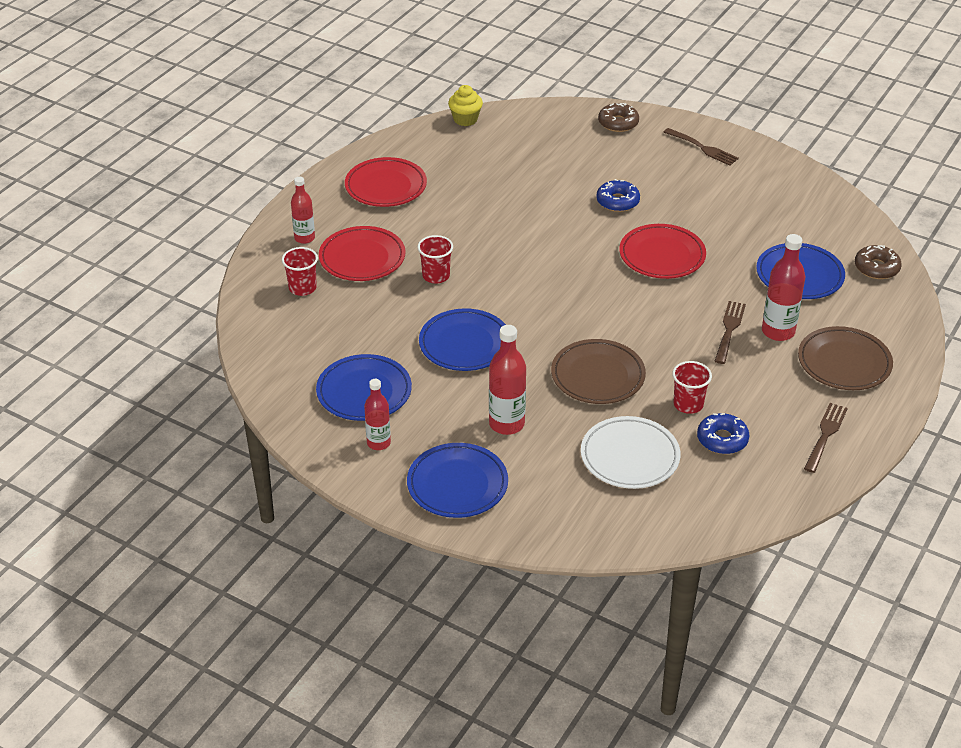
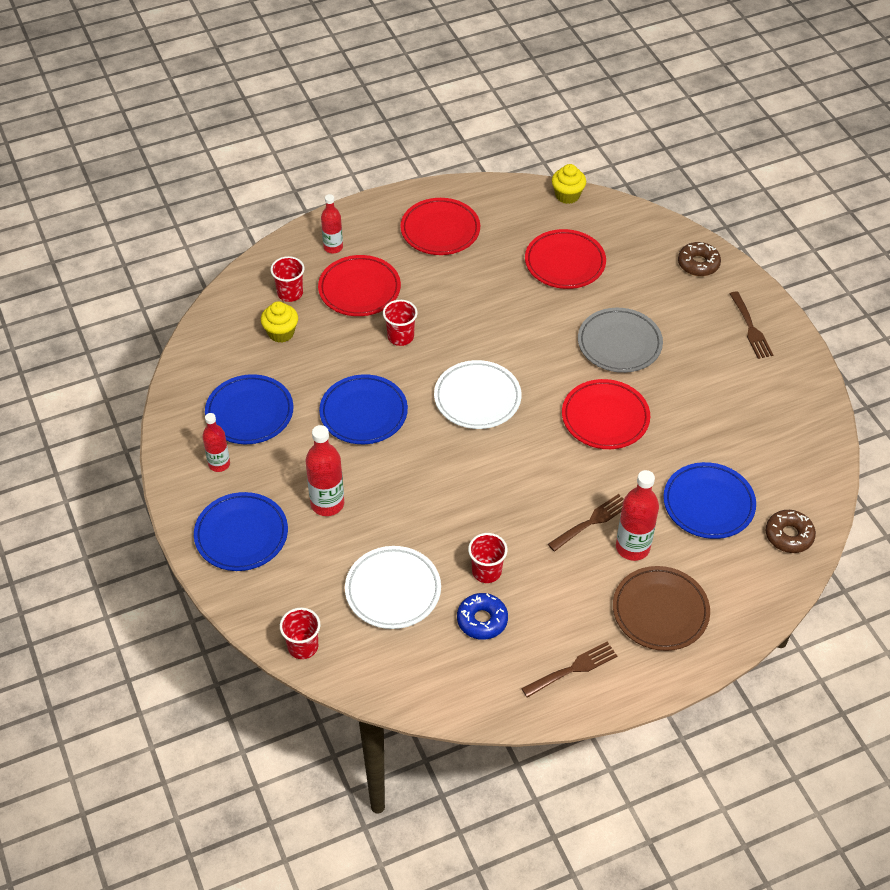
camera: 35 degrees right, 10 degrees up
(327, 320) = (281, 333): none -> yellow cupcake
(514, 166) = (565, 263): none -> red plate
(547, 289) = (477, 398): none -> white plate
(597, 376) = (439, 502): brown plate -> none
(601, 537) = (303, 646): none -> red cup
(617, 201) = (619, 344): blue donut -> grey plate

